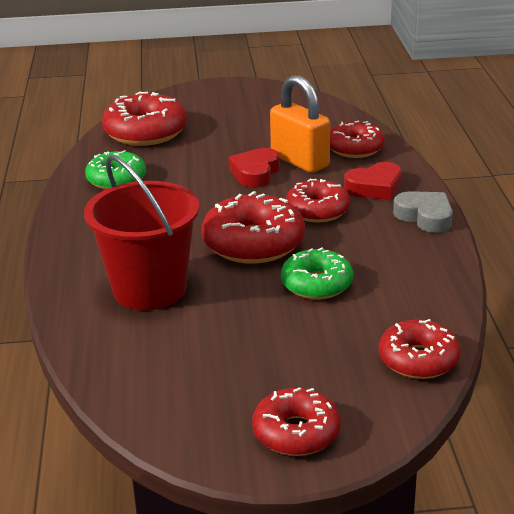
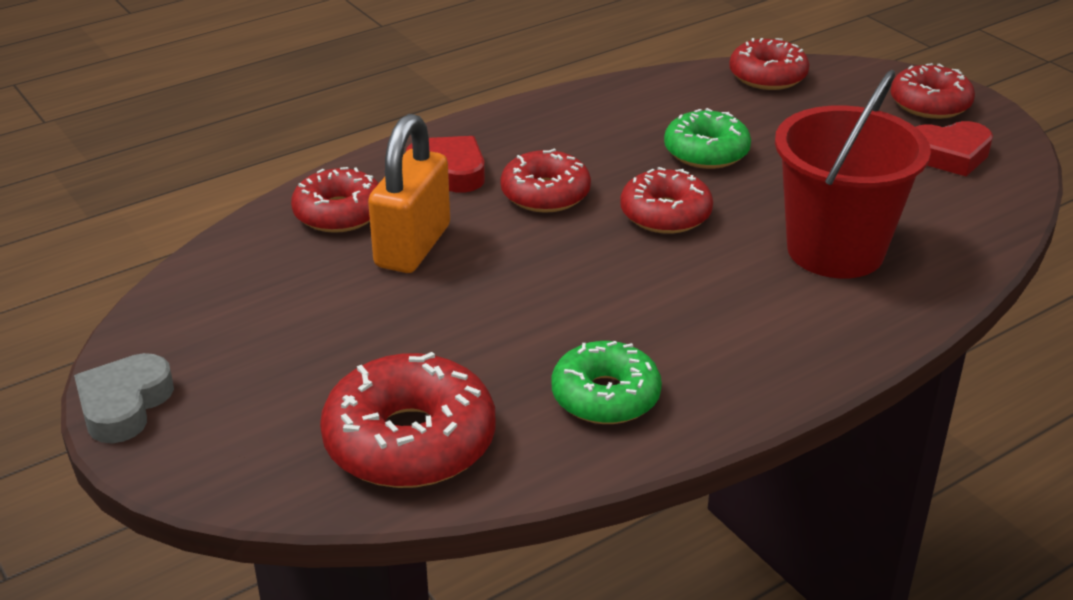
camera: 120 degrees left, 5 degrees up
(253, 243) = (665, 214): red donut -> red donut, size x0.66
(255, 173) = (479, 272): red heart -> red heart (949, 155)
(425, 217) = (499, 124): grey heart -> grey heart (124, 405)

